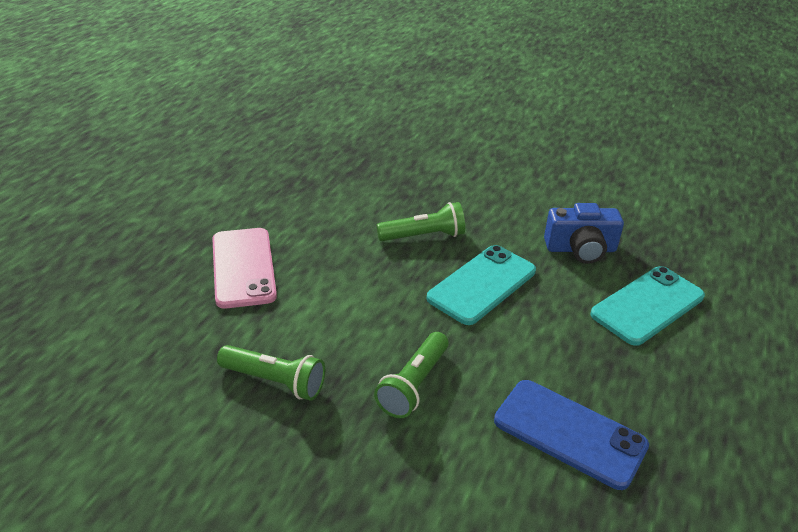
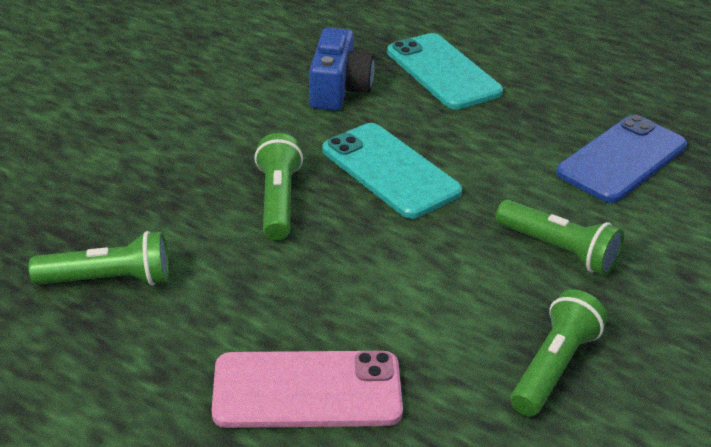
camera: 80 degrees left, 0 degrees up
(327, 185) = (108, 280): none -> green flashlight

